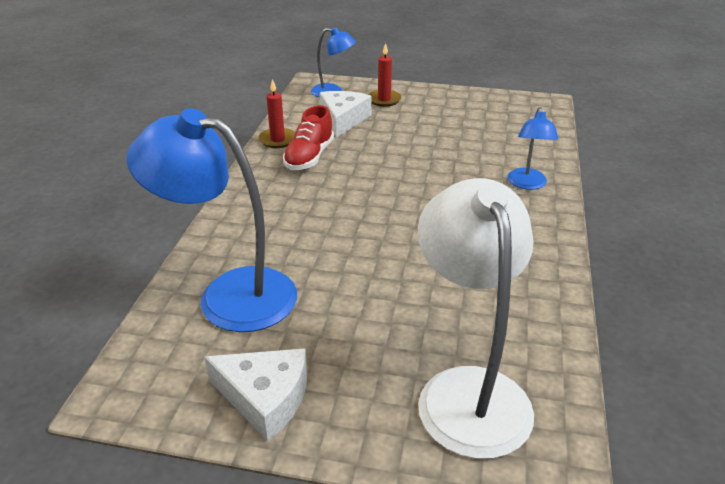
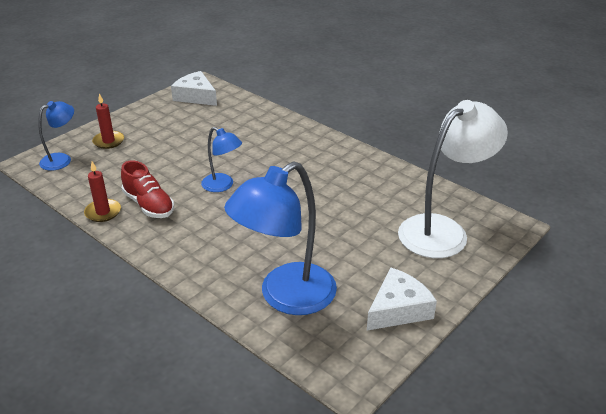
camera: 60 degrees left, 0 degrees up
(343, 120) = (113, 170): white cheese -> white cheese (196, 96)
(468, 390) = (443, 230): white lamp -> white lamp turned 120 degrees clockwise
(527, 184) = (285, 132): blue lamp -> blue lamp (222, 186)

